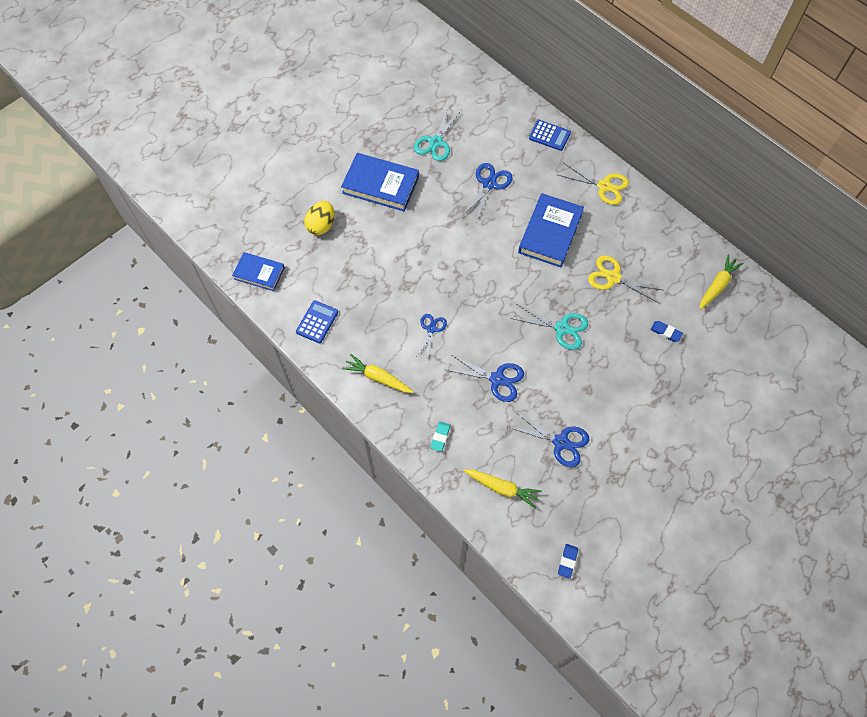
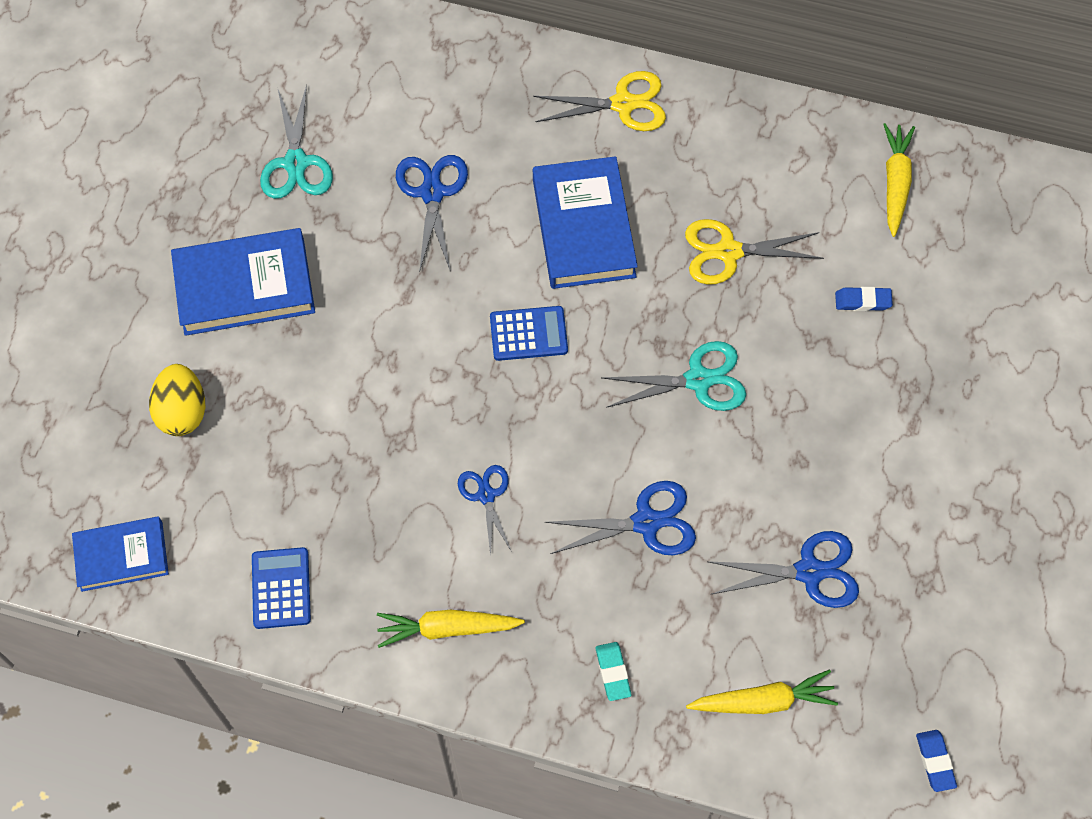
camera: 30 degrees left, 0 degrees up
(549, 135) = (483, 59): blue calculator -> blue calculator (528, 334)

